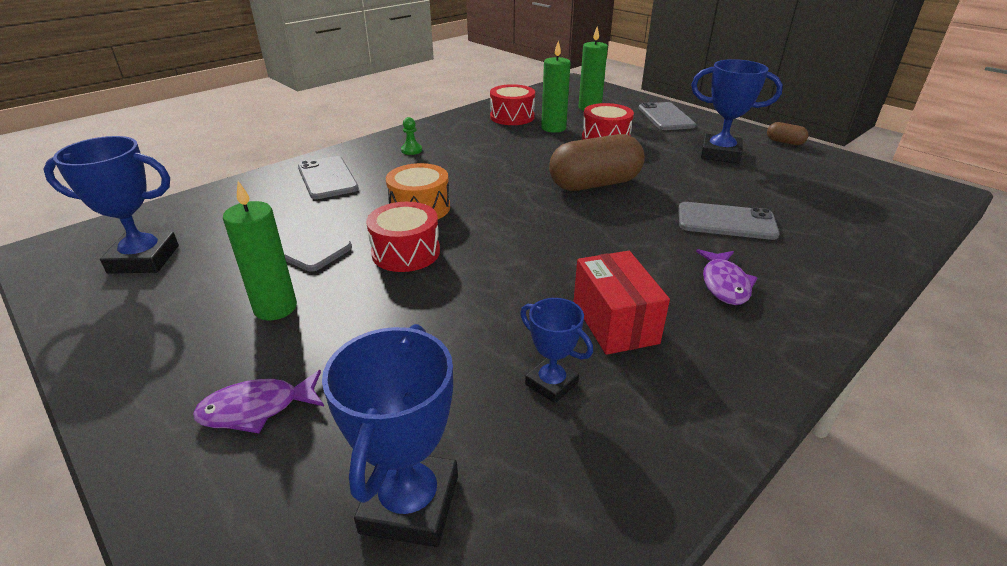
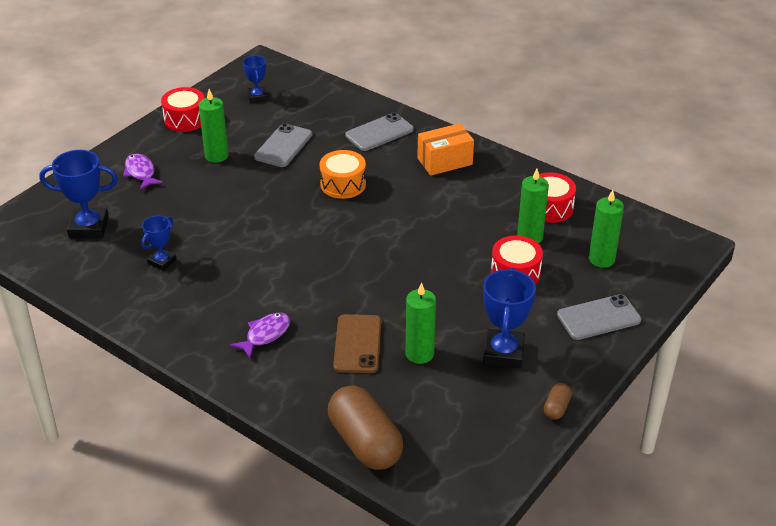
camera: 80 degrees right, 5 degrees up
(144, 259) = (257, 96): blue trophy -> blue trophy, size x0.59
(406, 252) = (281, 189): red drum -> red drum (185, 119)
(411, 150) = (444, 161): green pawn -> orange box
(594, 184) = (408, 269): brown capsule -> brown capsule (365, 443)
(615, 322) = (217, 283): red box -> none
(724, 284) = (265, 335): purple fish -> purple fish turned 135 degrees clockwise
(726, 221) = (357, 344): grey phone -> brown phone
(732, 190) = (419, 354): none -> green candle

